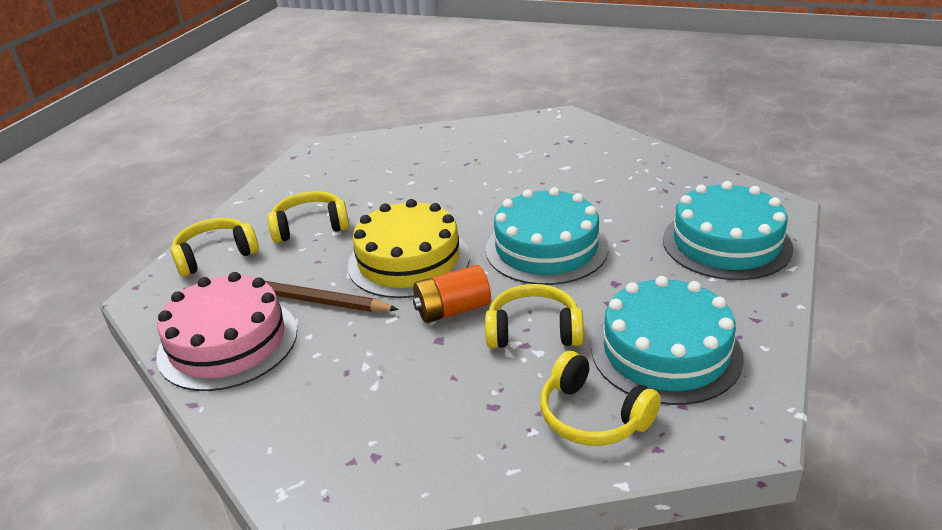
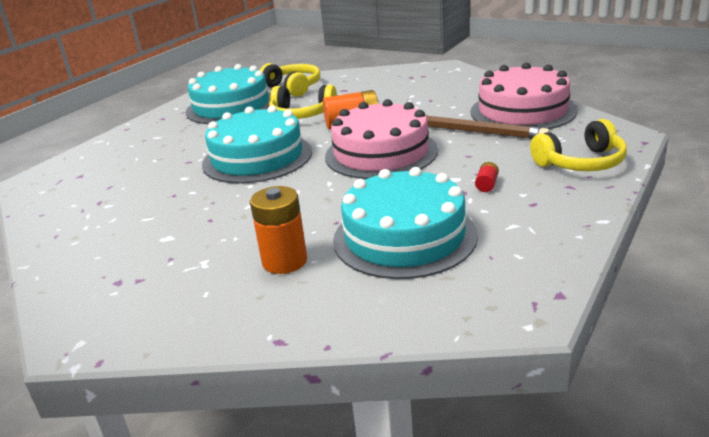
camera: 170 degrees left, 5 degrees down
(310, 227) = (486, 185): yellow headphones -> red battery
(409, 260) = (381, 153): yellow cake -> pink cake
(463, 159) = (284, 261): none -> orange battery
(726, 243) = (116, 156): turquoise cake -> turquoise cake (404, 237)

